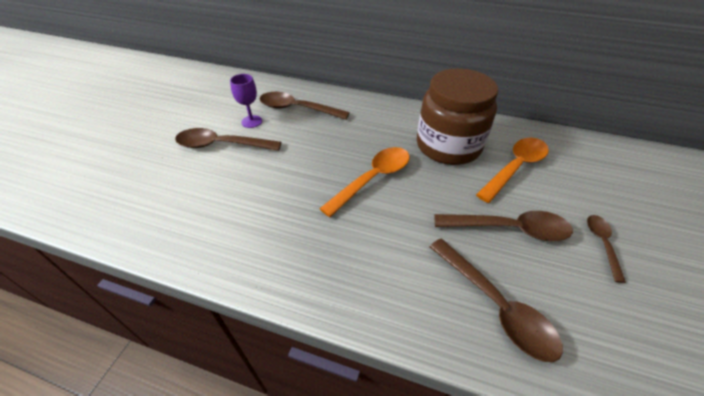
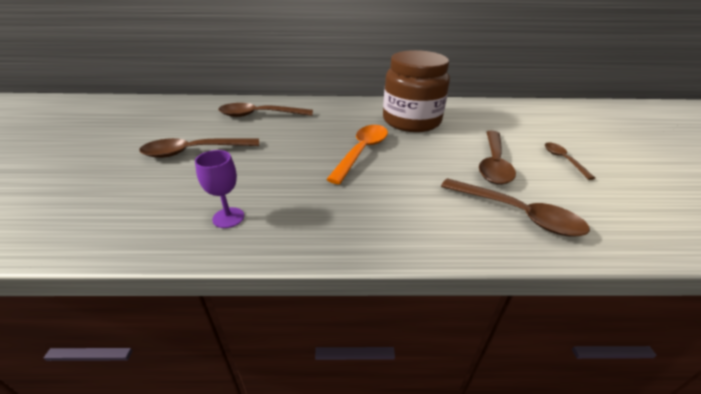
camera: 20 degrees left, 10 degrees down
(251, 121) = (217, 130): purple goblet -> purple goblet (228, 217)
(509, 229) = (493, 164): brown spoon -> brown spoon turned 120 degrees clockwise
(515, 168) = (472, 126): orange spoon -> none

